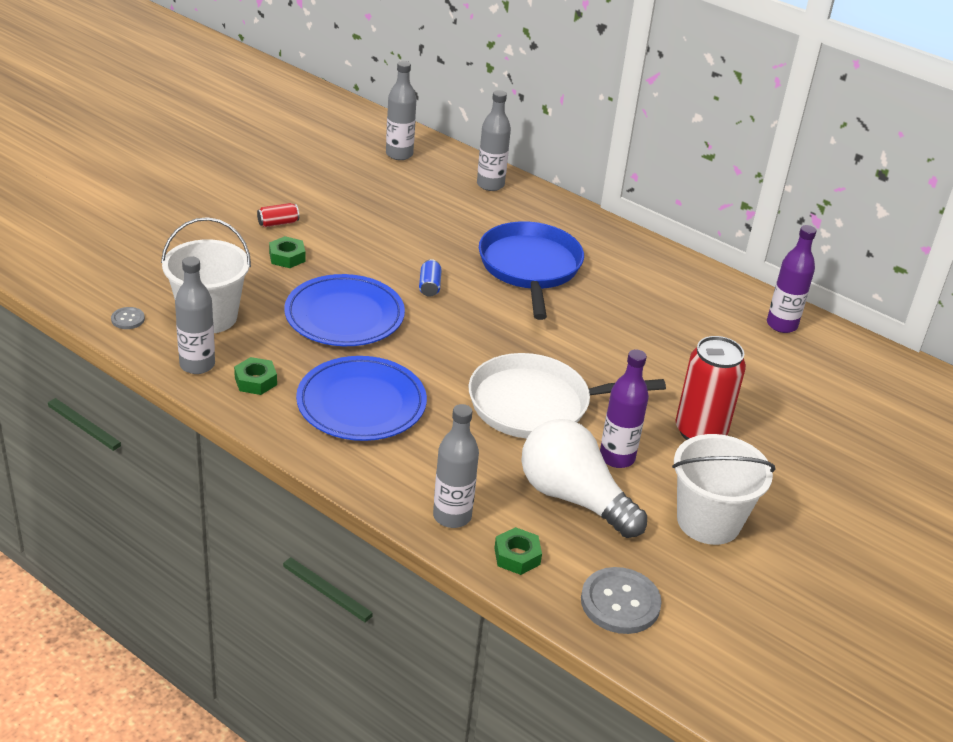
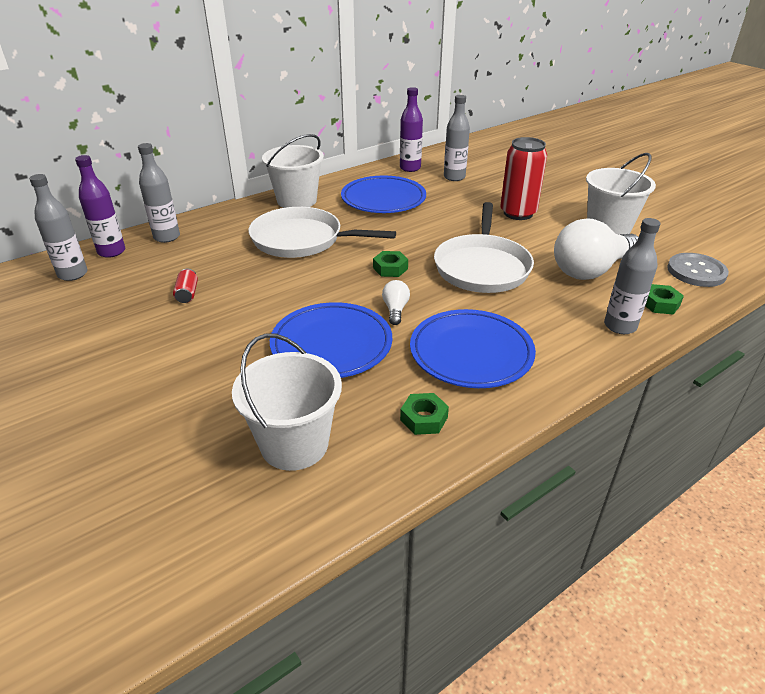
camera: 70 degrees left, 0 degrees up
(128, 319) = (269, 524): grey button -> none
(197, 365) = (384, 463): grey bottle -> grey bottle (454, 177)
(278, 223) = (138, 368): red can -> red can (187, 294)
(287, 257) = (209, 370): green nut -> green nut (390, 268)
(418, 348) = (395, 310): none -> white light bulb
(429, 286) = (305, 290): blue can -> none
(530, 267) = (301, 240): blue pan -> white pan
(617, 457) = (545, 246): purple bottle -> purple bottle (111, 252)
(622, 248) = (297, 200): none -> white bucket
(668, 312) = (383, 199): none -> blue plate

